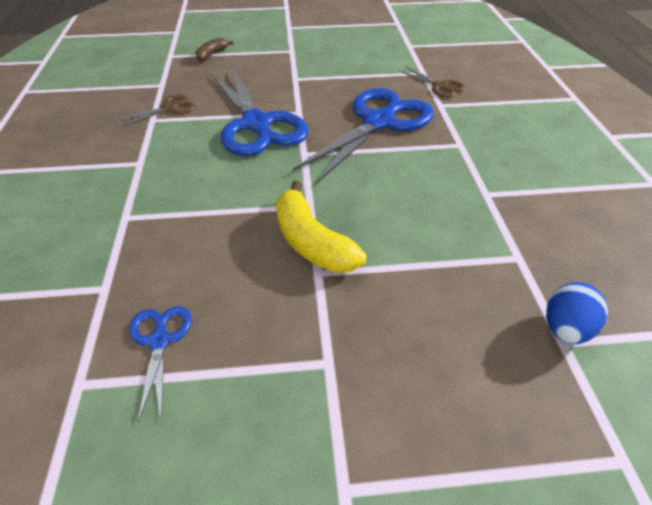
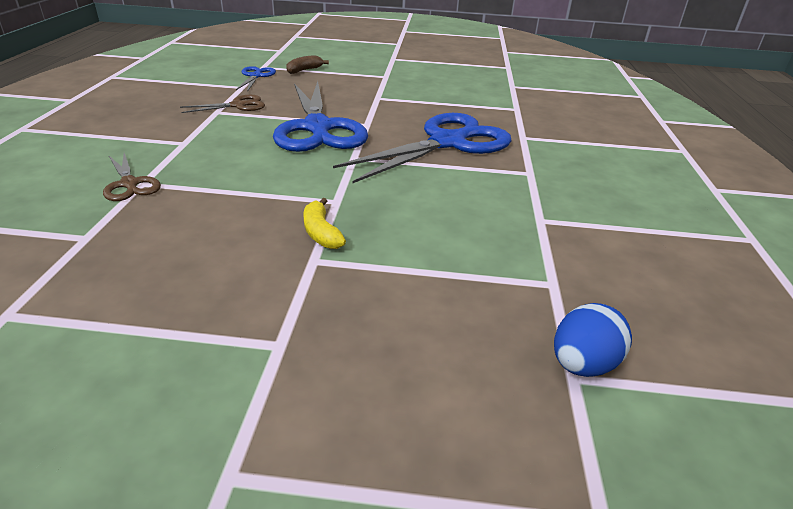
camera: 10 degrees right, 10 degrees down
(159, 341) = (111, 292): blue scissors -> blue scissors (256, 76)
(311, 242) = (321, 233): yellow banana -> yellow banana, size x0.55
(439, 86) = (529, 122): brown scissors -> brown scissors (129, 184)

